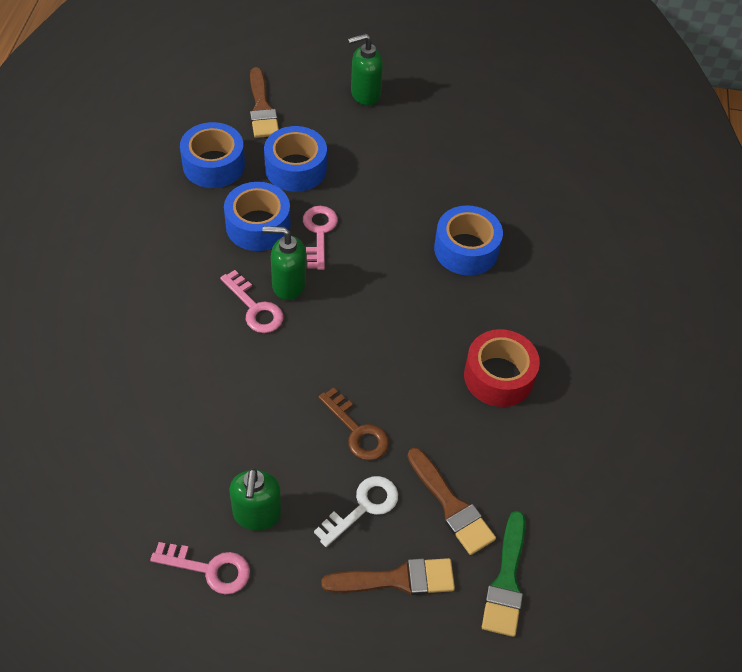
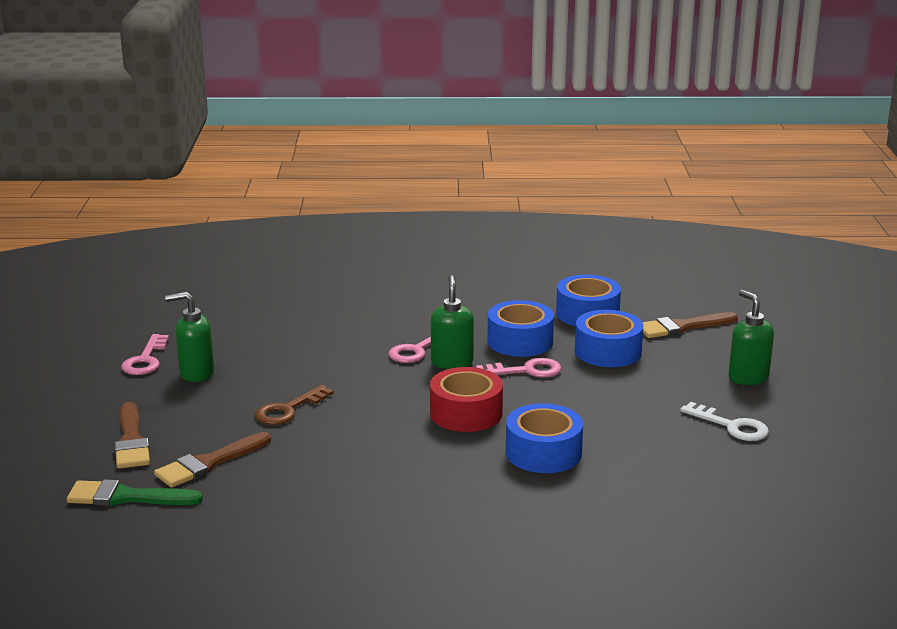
camera: 85 degrees right, 30 degrees down
(363, 507) = (206, 419): white key -> white key (731, 426)
(498, 376) = (371, 481): red tape -> red tape (466, 413)

